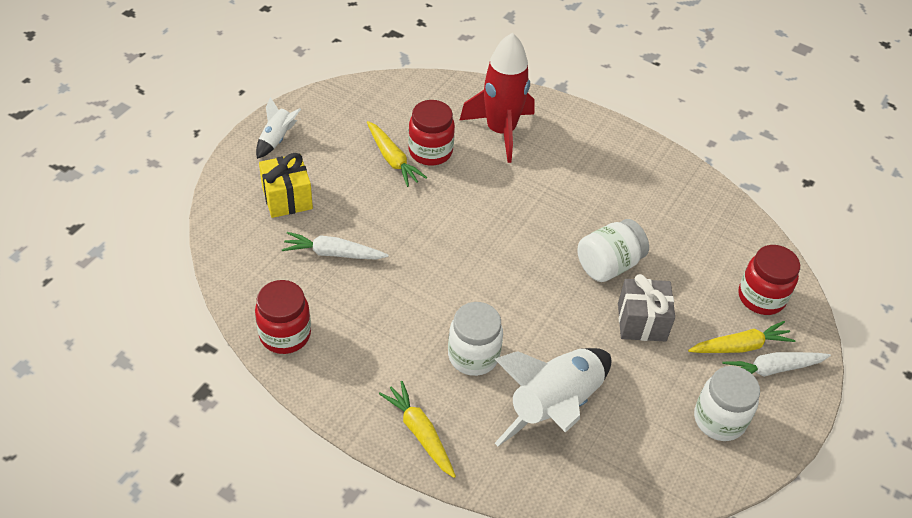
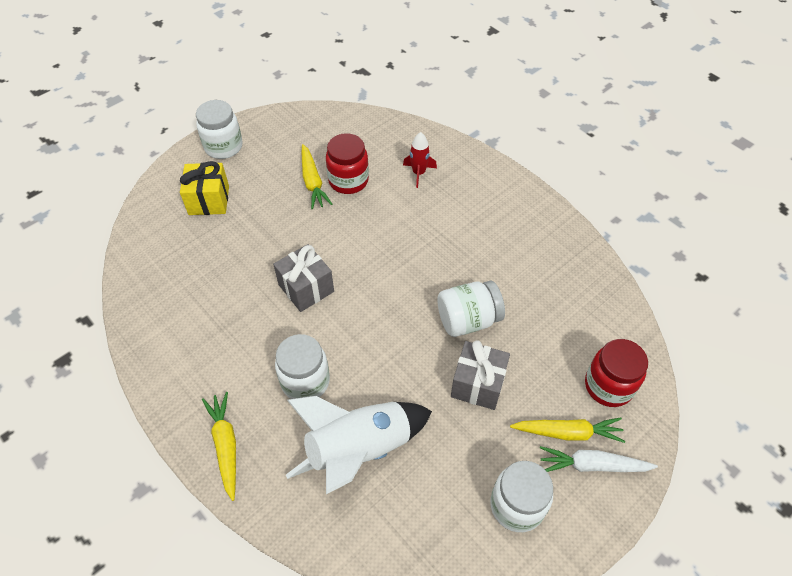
camera: 20 degrees right, 5 degrees up
(276, 139) = (223, 147): white rocket -> white jar
(285, 334) = (152, 323): red jar -> none
(333, 253) = (225, 257): white carrot -> none
(434, 267) = (306, 288): none -> grey gift
(500, 131) = (419, 173): red rocket -> red rocket, size x0.48

